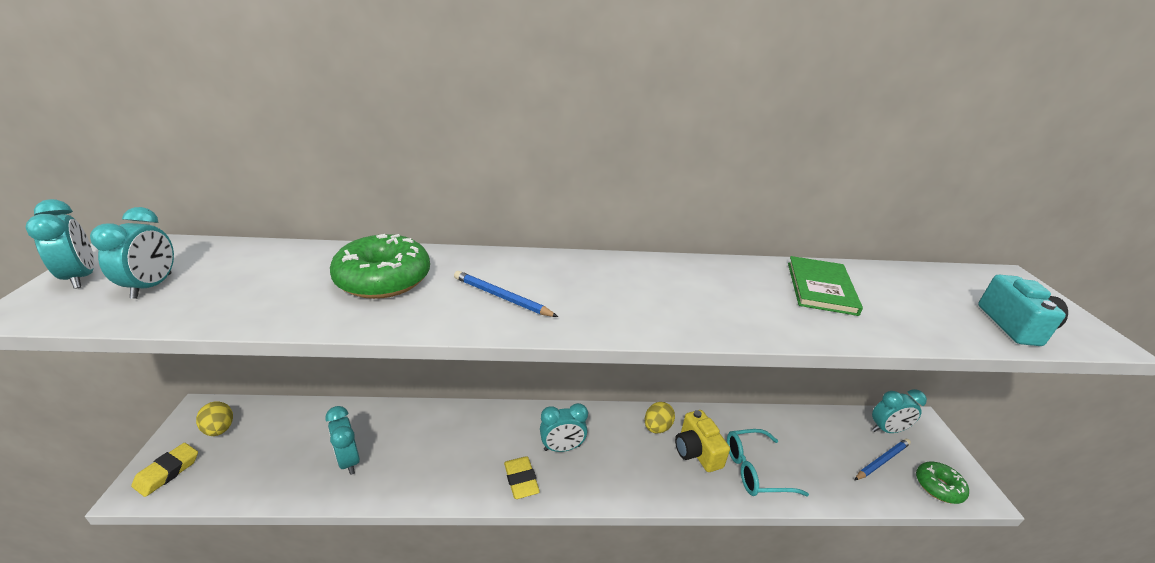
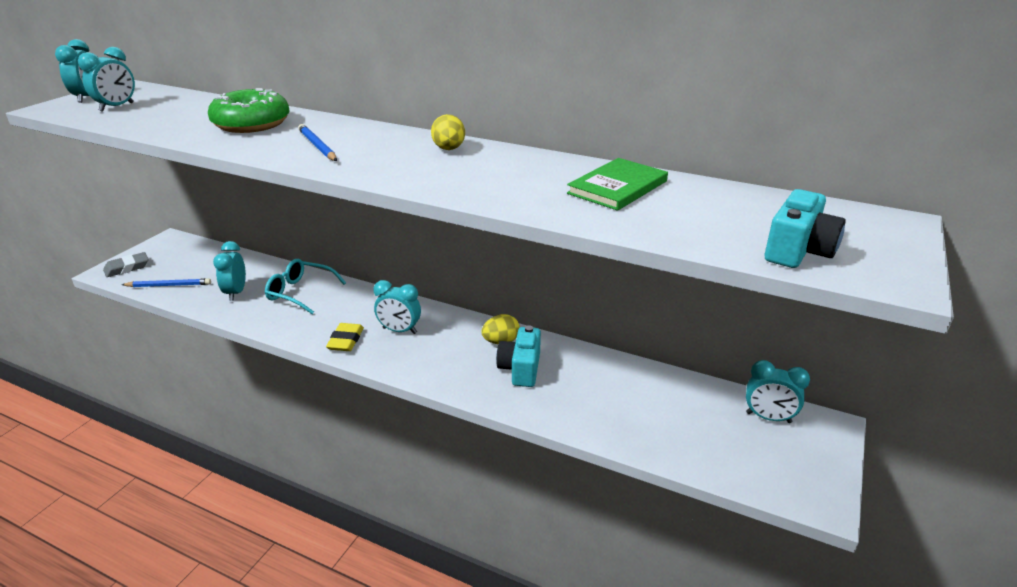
camera: 30 degrees right, 0 degrees up
(167, 472) = (127, 268): yellow eraser -> grey eraser
(219, 429) = (172, 253): yellow egg -> yellow egg (449, 149)
(697, 451) = (520, 369): yellow camera -> turquoise camera
(755, 470) = (565, 399): turquoise glasses -> turquoise glasses (300, 292)
(882, 461) = (725, 438): blue pencil -> blue pencil (169, 285)
(938, 487) = (771, 479): green donut -> none

